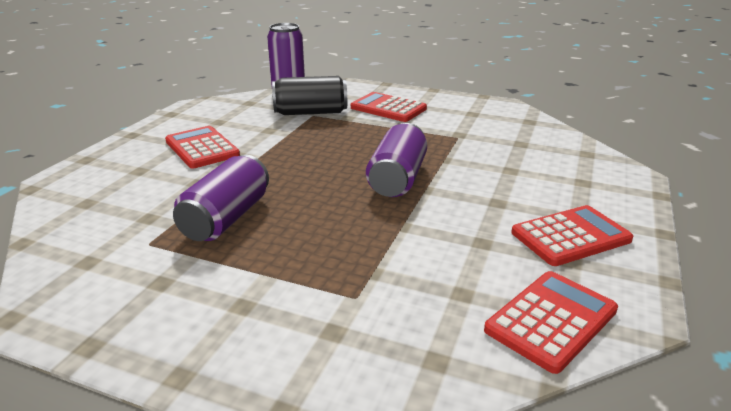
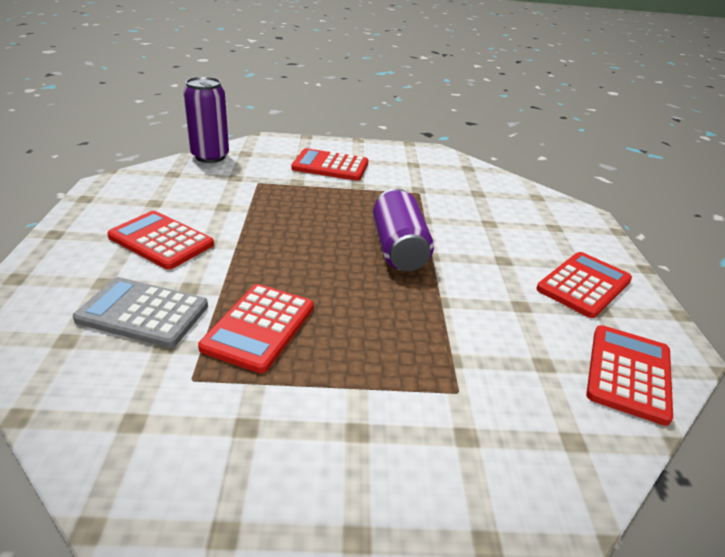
camera: 25 degrees left, 5 degrees up
(150, 194) = (143, 313): none -> grey calculator
(226, 218) = (259, 327): purple can -> red calculator
(310, 112) = (253, 179): black can -> none

